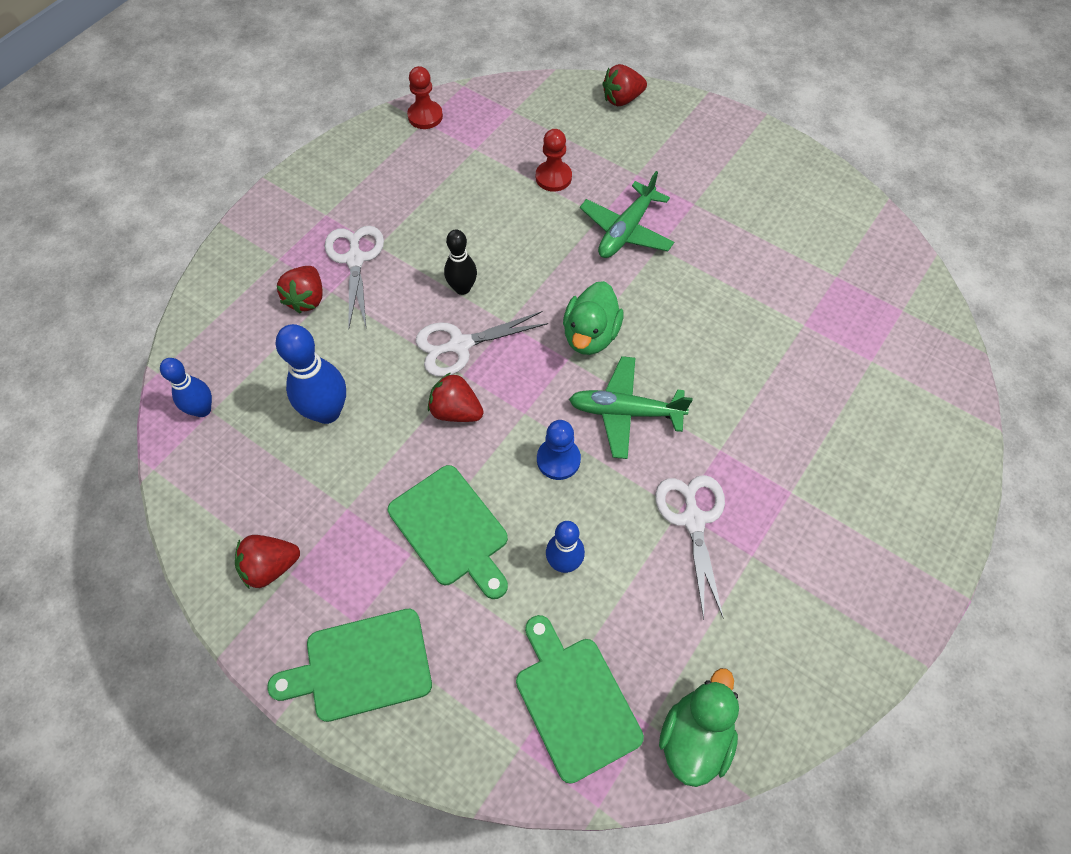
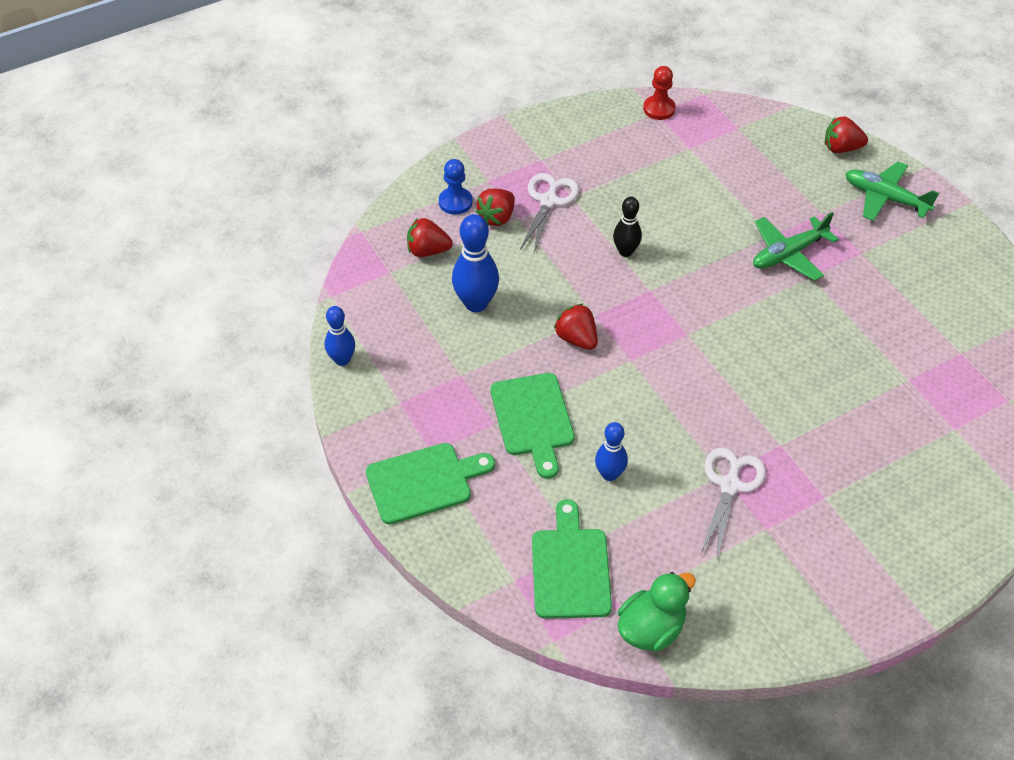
camera: 25 degrees right, 10 degrees down
(202, 410) = (383, 269): blue bowling pin -> blue bowling pin (342, 360)
(270, 566) = (387, 392): red strawberry -> red strawberry (428, 251)
(361, 666) = (424, 482): green cutting board -> green cutting board turned 150 degrees clockwise
(460, 345) = (603, 292): white scissors -> none
(553, 177) = (746, 192): red pawn -> none
(558, 459) = (641, 402): blue pawn -> blue pawn (455, 202)
(590, 335) = (715, 323): green duck -> none
(625, 412) = (714, 389): green plane -> green plane (885, 198)

